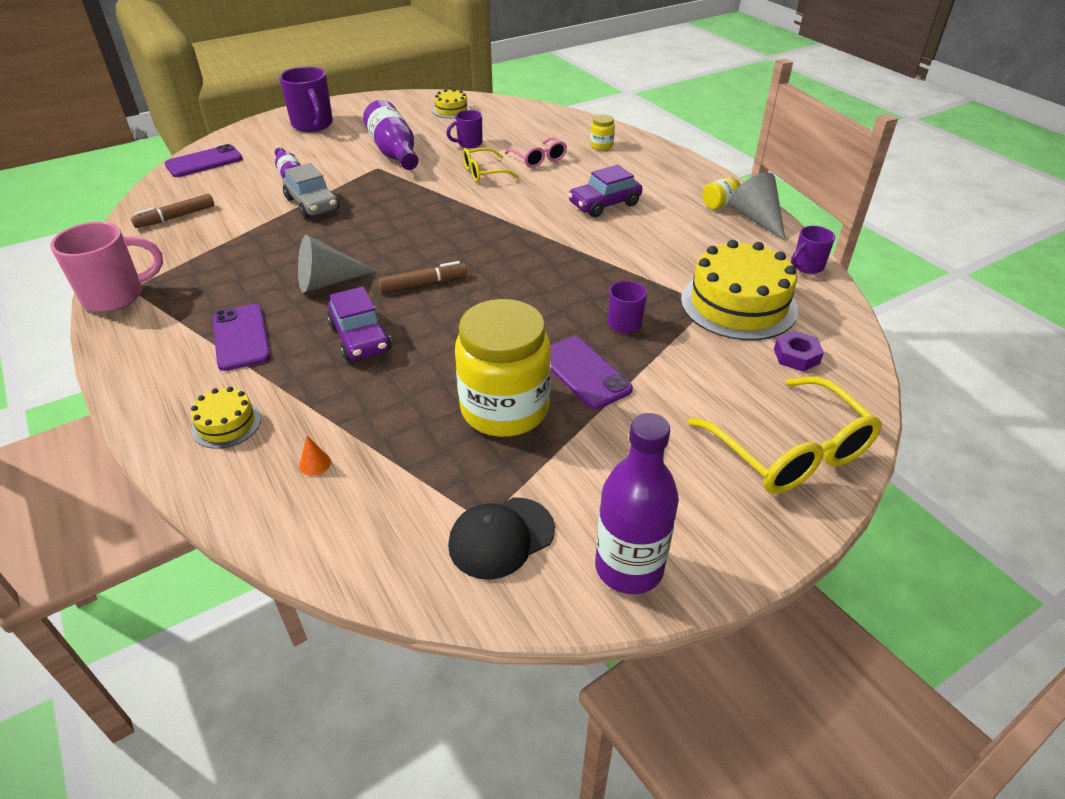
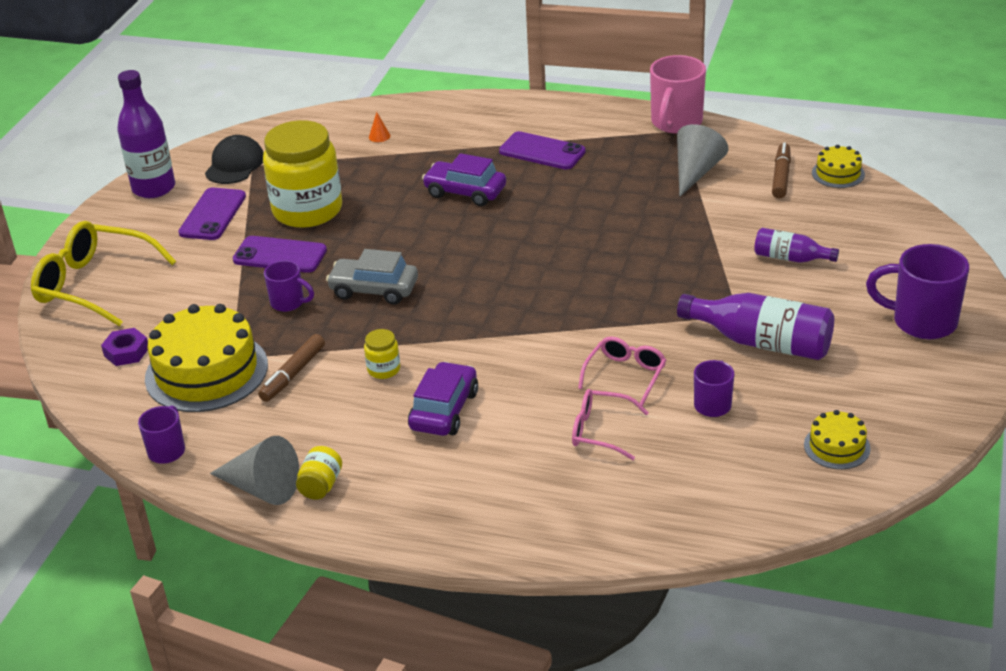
camera: 140 degrees right, 5 degrees down
(204, 162) = (896, 223): purple phone -> purple phone (213, 215)
(226, 424) = (460, 122): yellow cake -> yellow cake (838, 173)
(312, 204) = (707, 247): grey car -> grey car (374, 290)
(328, 282) = (558, 206): grey cone -> grey cone (696, 172)
(423, 283) = (486, 244): brown marker -> brown marker (293, 374)
(484, 172) = (625, 375): yellow glasses -> pink glasses
(601, 145) = (562, 502): yellow jar -> yellow jar (383, 369)

